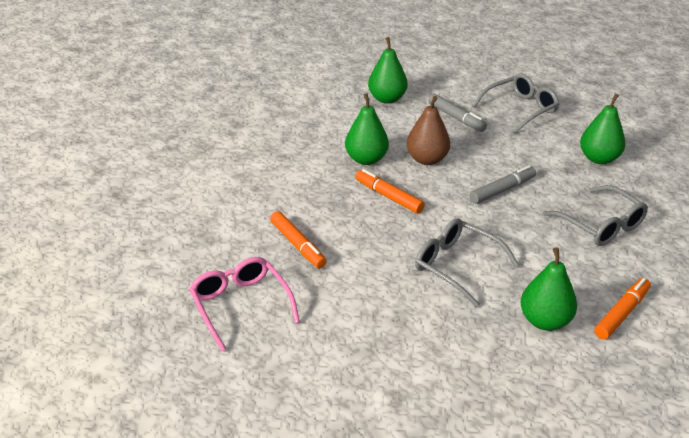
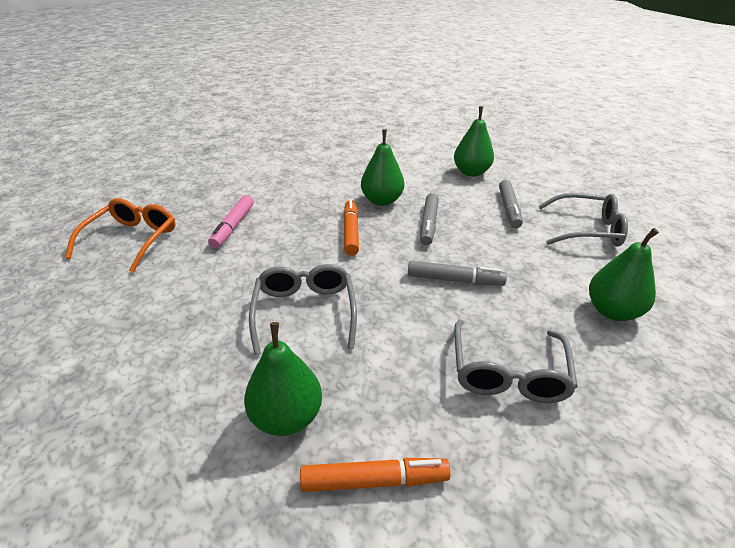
camera: 45 degrees right, 0 degrees up
(240, 305) = (132, 240): pink glasses -> orange glasses
(297, 245) = (233, 226): orange marker -> pink marker
(427, 159) = (428, 224): brown pear -> grey marker

